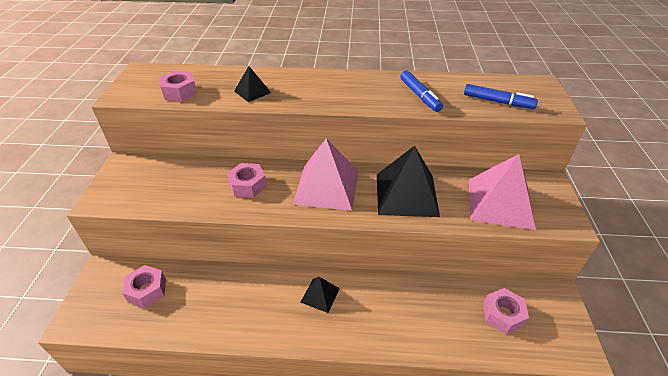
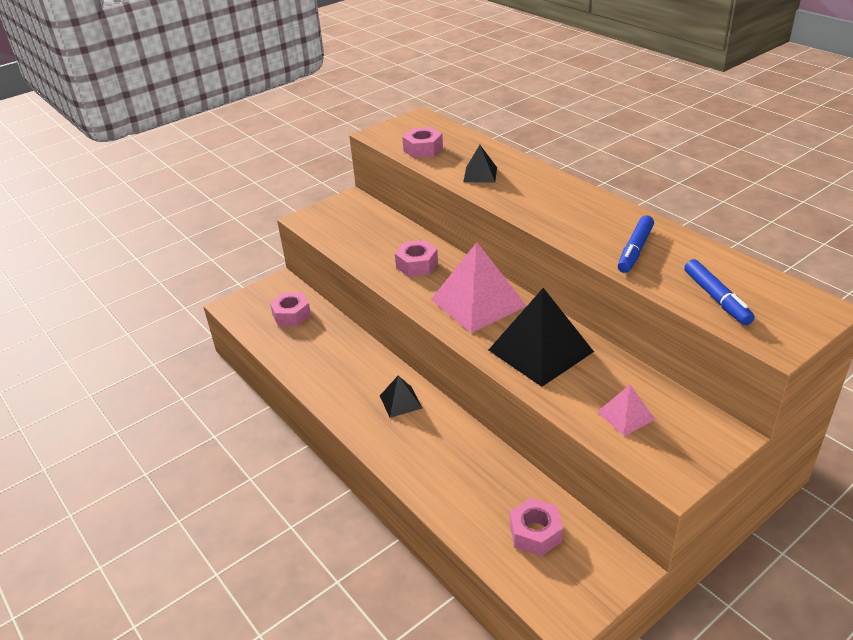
camera: 50 degrees right, 5 degrees down
(500, 203) = (625, 415): pink pyramid -> pink pyramid, size x0.49

